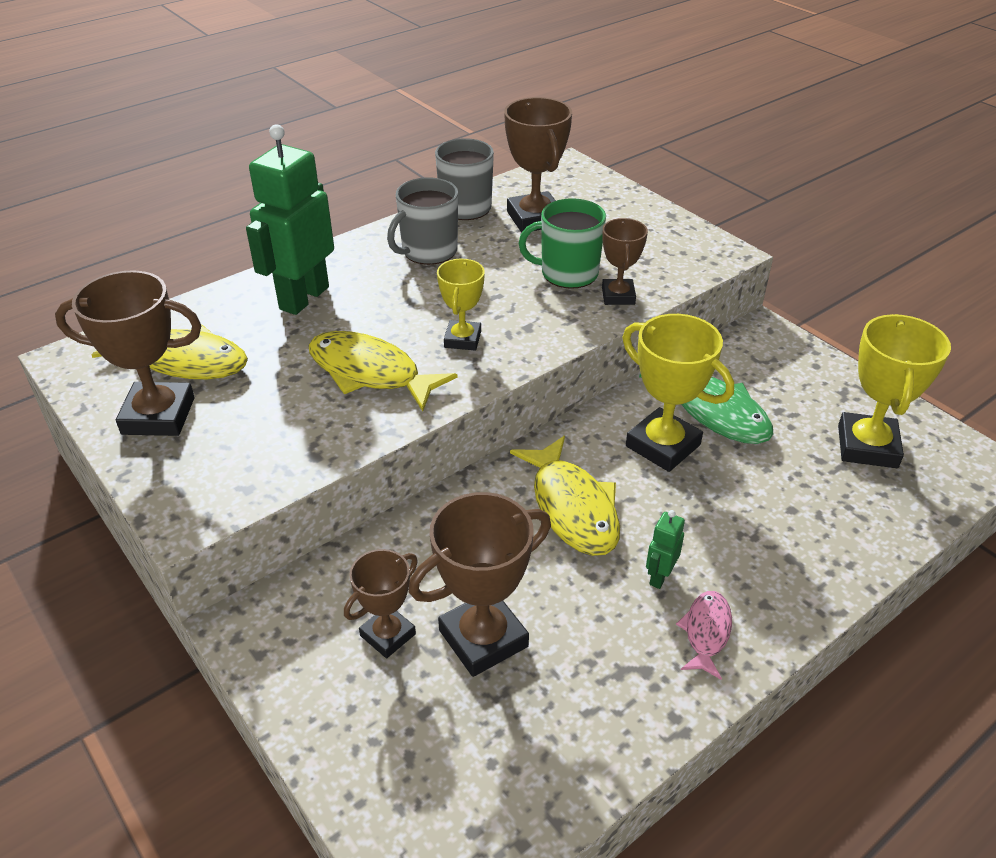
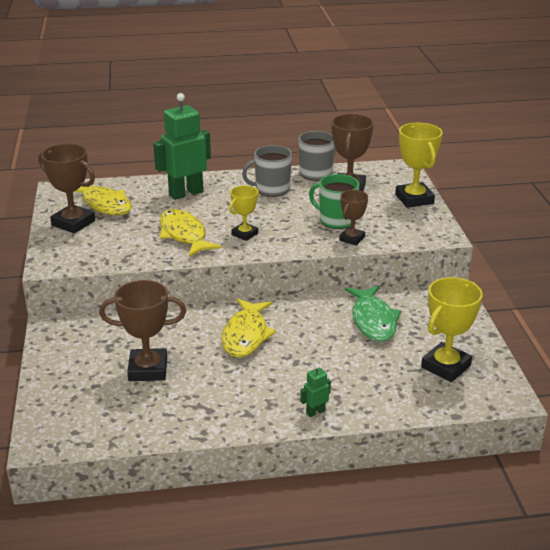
camera: 30 degrees right, 10 degrees down
(388, 635) = (107, 352): brown trophy -> none
(659, 576) = (258, 378): green robot -> green robot (315, 412)
(663, 445) = (325, 326): yellow trophy -> yellow trophy (414, 199)
(706, 632) = (256, 408): pink fish -> none

